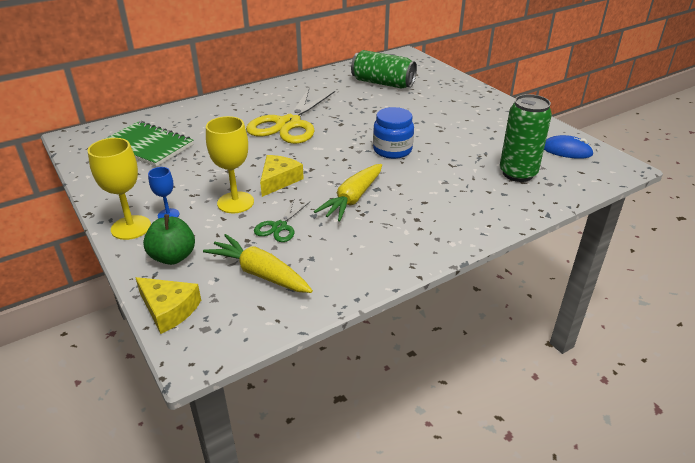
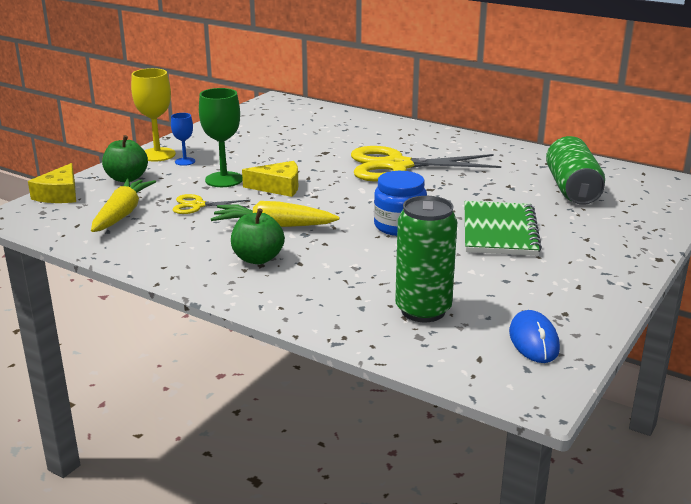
camera: 65 degrees right, 10 degrees down
(148, 146) = (289, 125): green notebook -> green notebook (499, 231)
(235, 202) = (224, 179): yellow goblet -> green goblet
(279, 227) = (198, 205): green scissors -> yellow scissors
(406, 218) = (258, 259): none -> green apple

